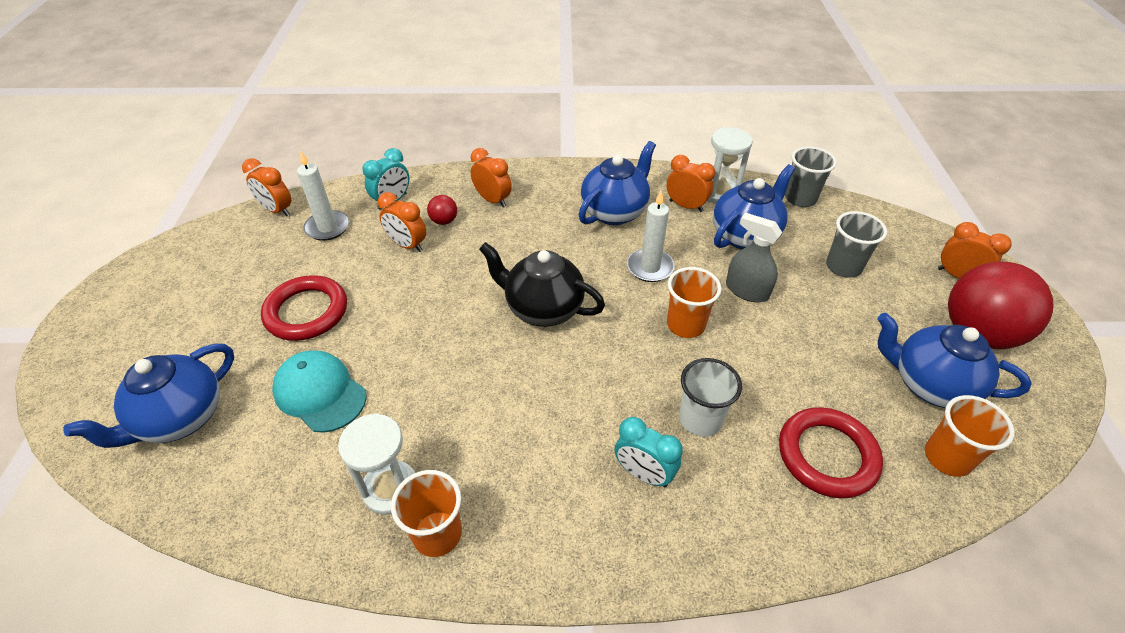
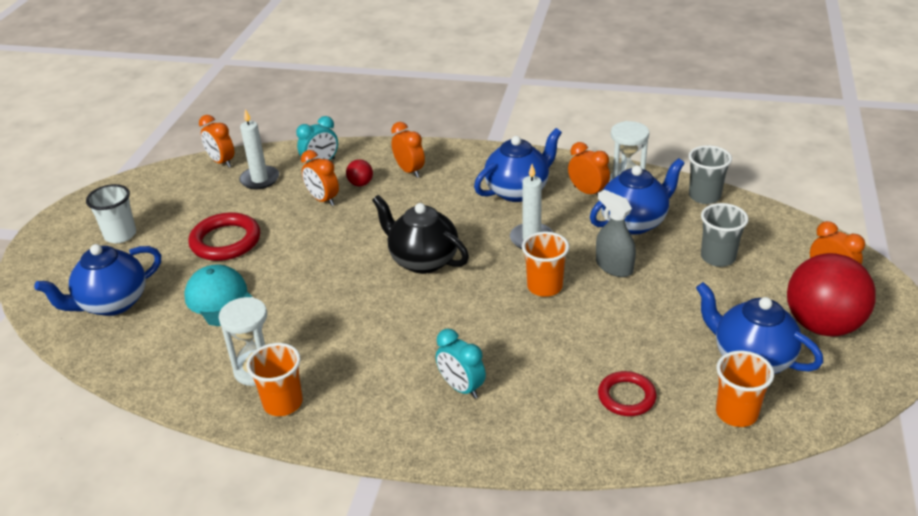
camera: 15 degrees right, 10 degrees down
(700, 419) = (526, 357): white cup -> white cup (120, 235)
(827, 455) = (626, 397): red ring -> red ring, size x0.65

